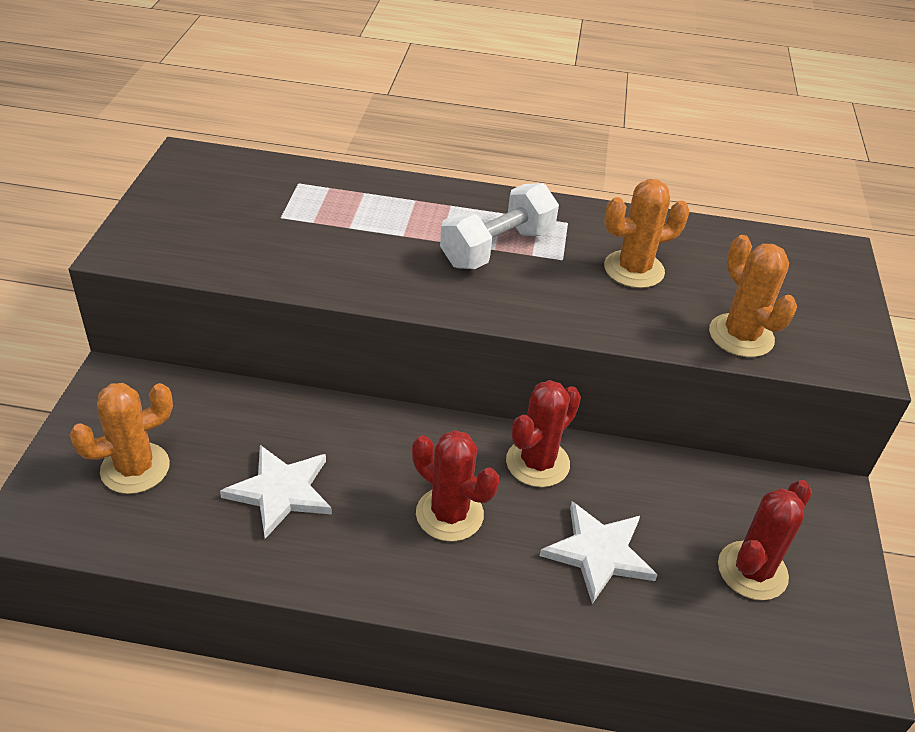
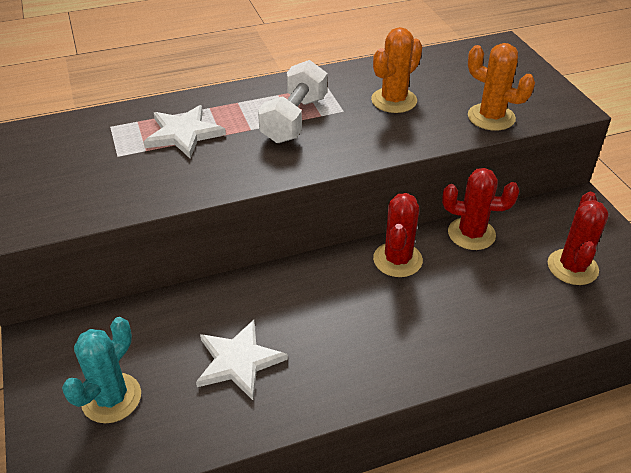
camera: 25 degrees left, 0 degrees up
(135, 468) = (111, 398): orange cactus -> turquoise cactus
(449, 514) = (367, 320): red cactus -> red cactus (471, 234)
(599, 553) = (479, 299): white star -> white star (183, 134)

